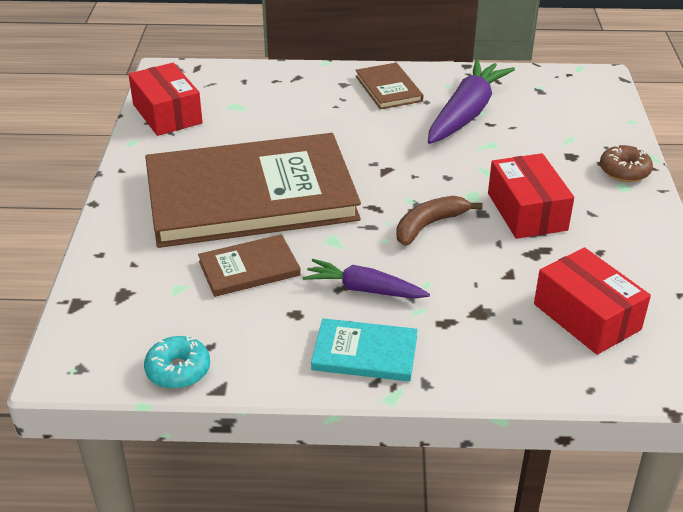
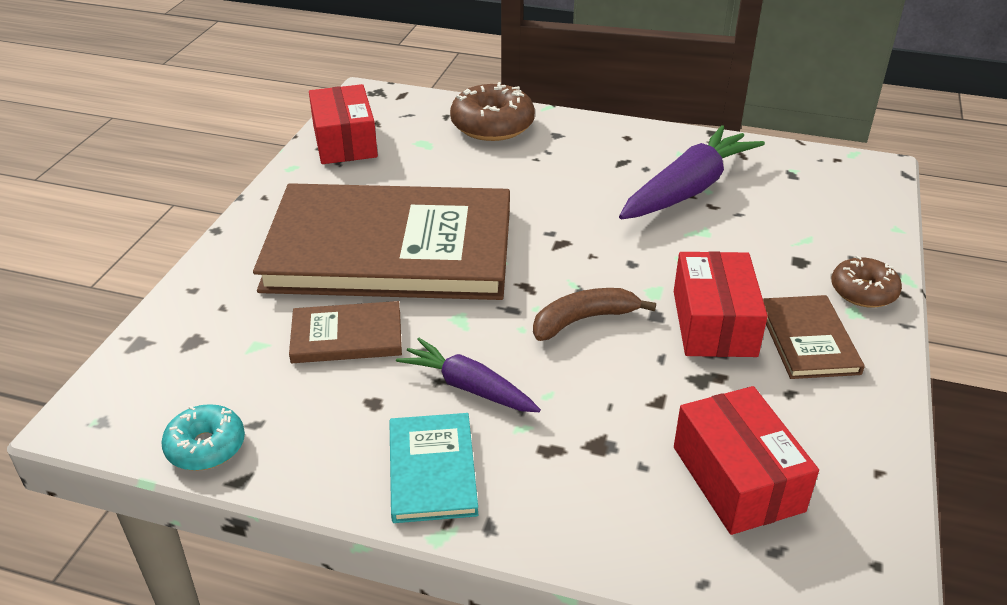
camera: 15 degrees right, 0 degrees up
(287, 83) = (492, 125): none -> brown donut
(365, 353) = (432, 470): turquoise book -> turquoise book turned 60 degrees clockwise
(388, 88) = (606, 147): brown book -> brown book (808, 340)

